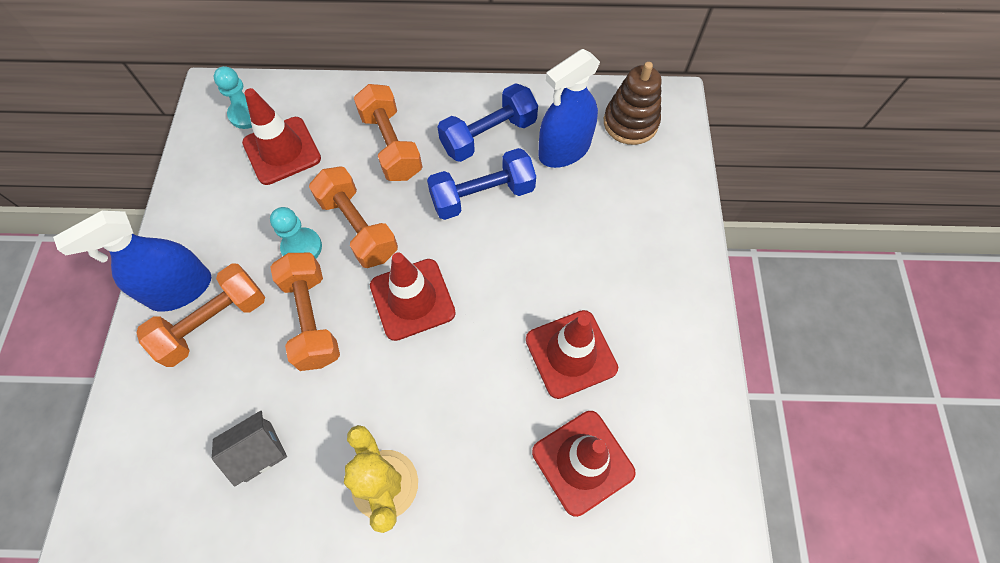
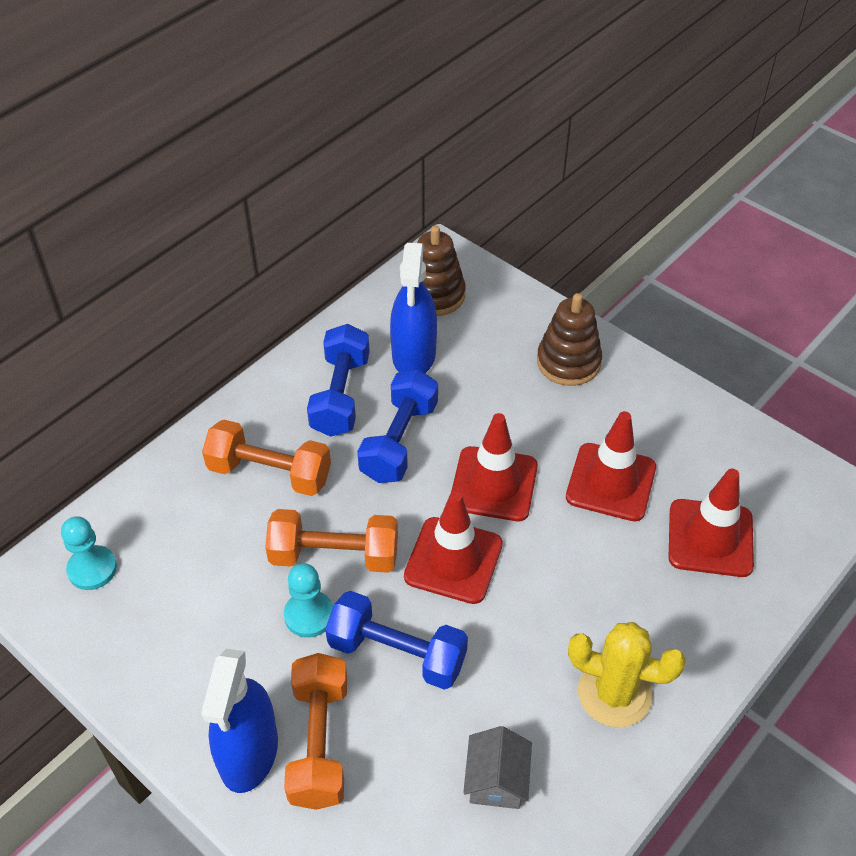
camera: 50 degrees left, 15 degrees down
(282, 151) = (175, 565): red traffic cone -> red traffic cone (493, 484)
(312, 319) = (397, 653): orange dumbbell -> blue dumbbell
(656, 247) = (568, 362): none -> brown stacking toy

